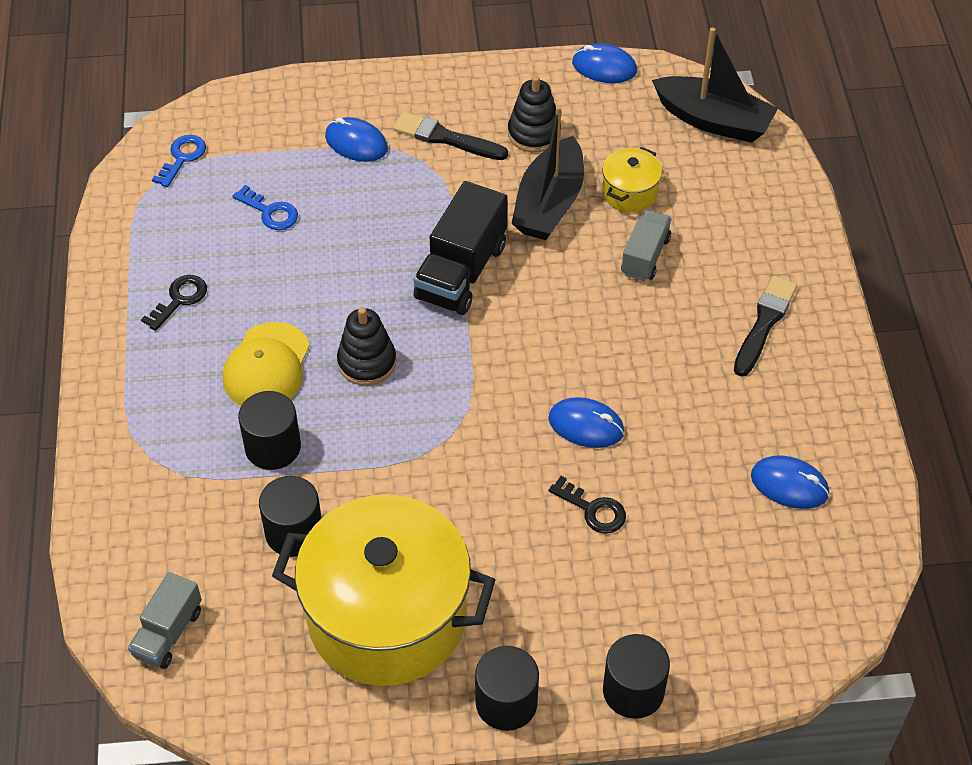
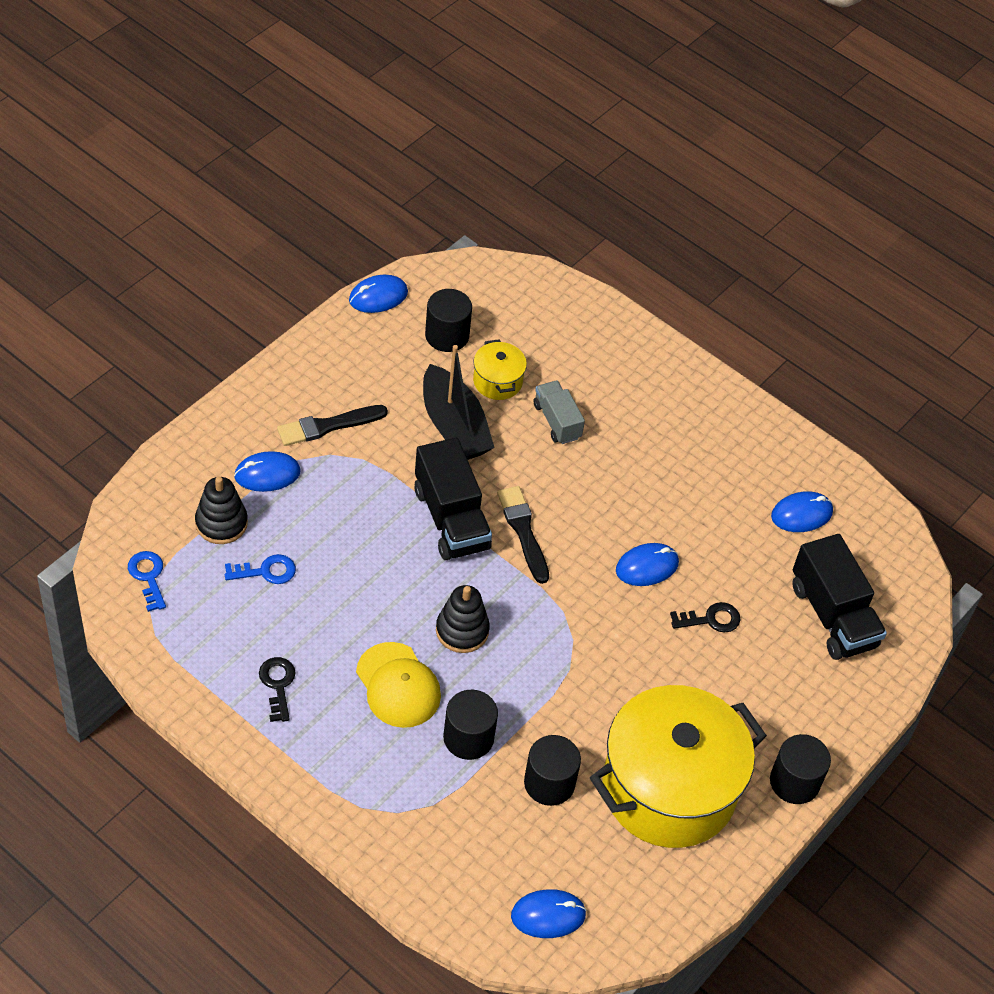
camera: 50 degrees left, 0 degrees up
(168, 633) = (548, 915): grey truck -> blue mouse
(534, 133) = (386, 380): black stacking toy -> black stacking toy (221, 523)
(633, 691) = (853, 714): black cylinder -> black cylinder (447, 335)
(713, 120) = (495, 290): black boat -> none
(715, 592) = (832, 616): none -> black truck
(764, 323) = (677, 416): black brush -> black brush (523, 531)

